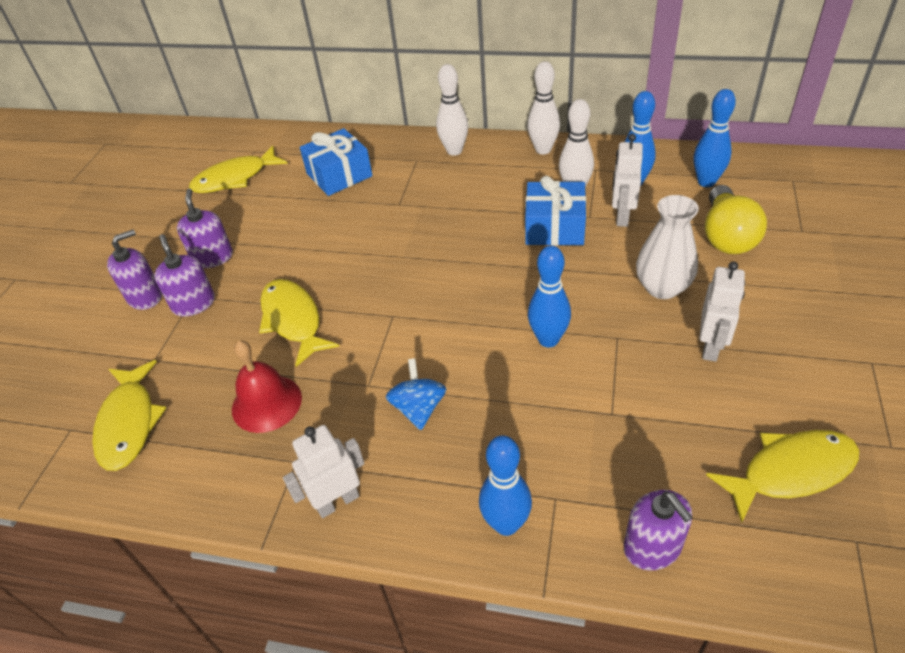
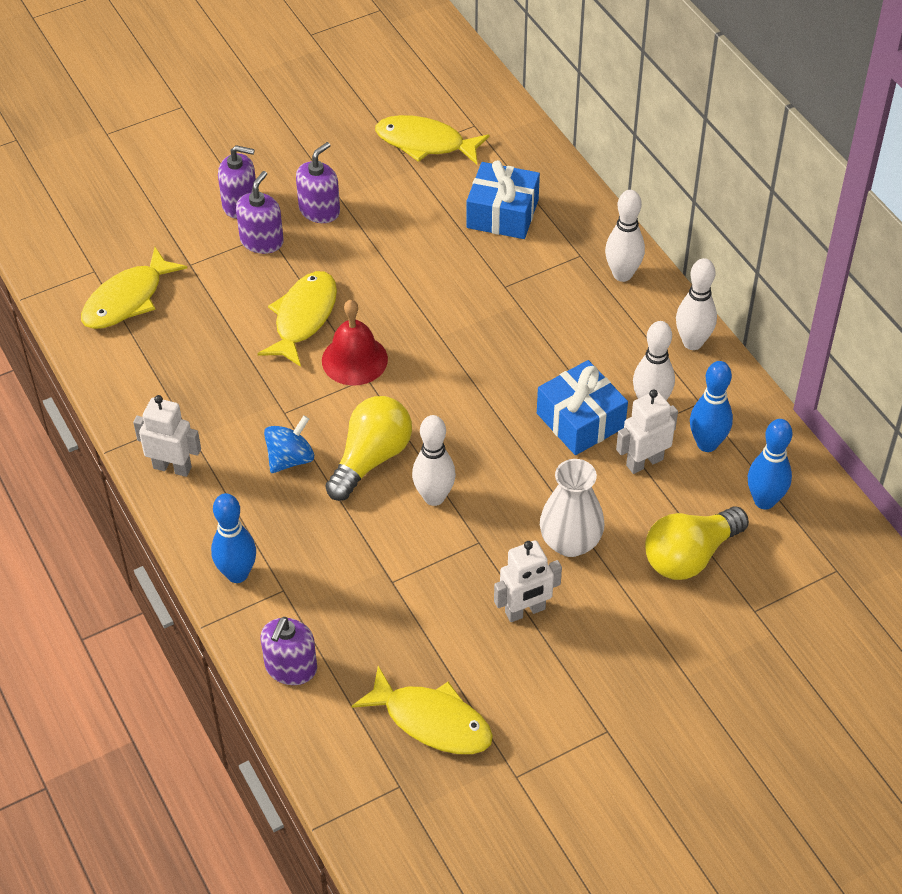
camera: 45 degrees right, 5 degrees up
(266, 403) = (214, 364): red bell -> red bell (354, 360)
(472, 356) = (371, 458): none -> yellow light bulb
(548, 339) = (434, 497): blue bowling pin -> white bowling pin

